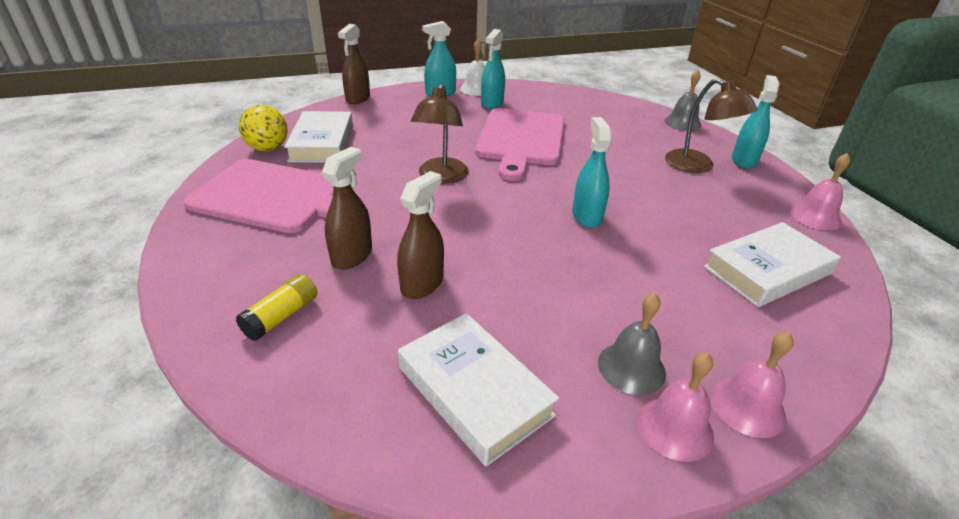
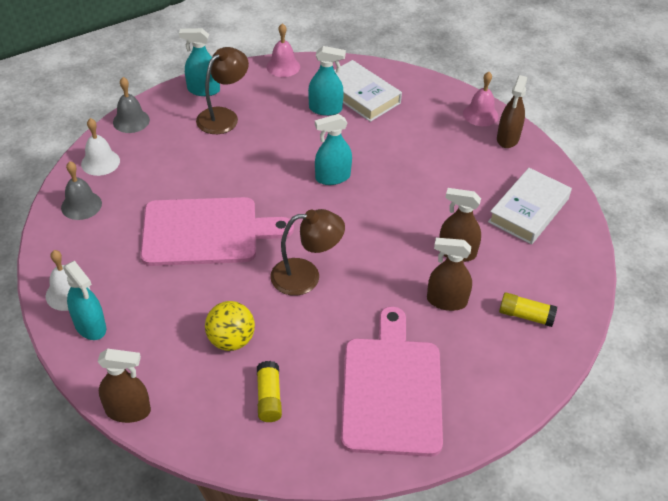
camera: 105 degrees left, 10 degrees up
(268, 148) = (299, 444): yellow ball -> yellow ball (231, 340)
(322, 143) = (269, 397): white book -> yellow glue stick
(492, 103) = (113, 270): turquoise spray bottle -> turquoise spray bottle (325, 109)
(622, 107) = (100, 162): none -> white bell
(631, 367) = (477, 153): grey bell -> grey bell (81, 205)
(675, 427) = (508, 138): pink bell -> brown spray bottle

